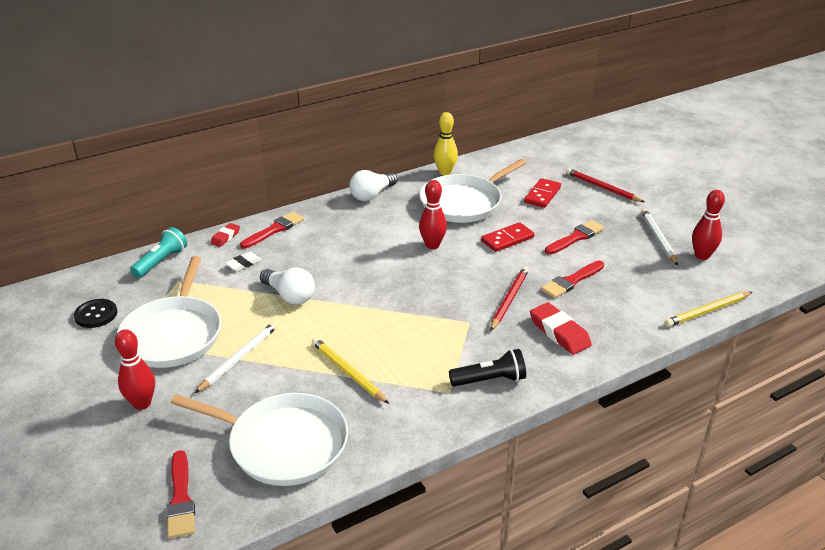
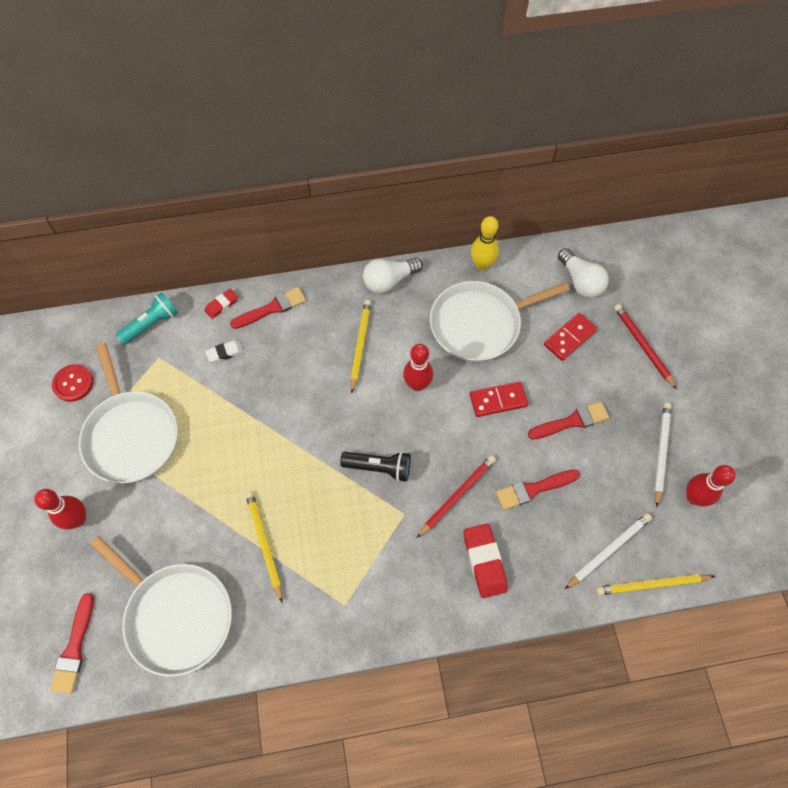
camera: 20 degrees right, 30 degrees up
(96, 314) = (73, 383): black button -> red button
(173, 334) = (131, 435): white pan -> white pan turned 45 degrees counterclockwise
(239, 358) = (176, 490): white pencil -> white pencil (608, 550)
(289, 296) = (251, 416): white light bulb -> white light bulb (580, 281)
(368, 234) = (360, 345): none -> yellow pencil
(490, 380) = (388, 602): black flashlight -> black flashlight (379, 467)

